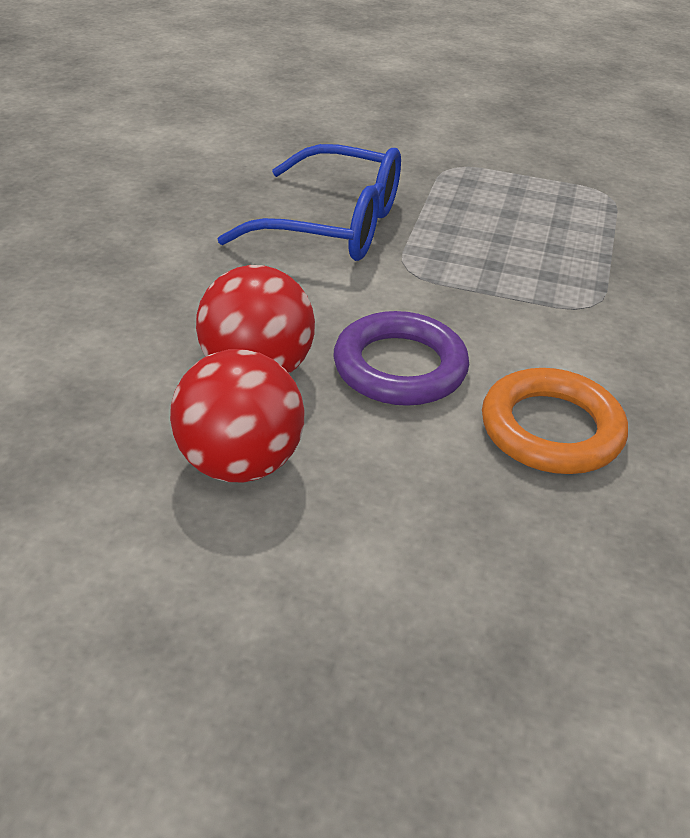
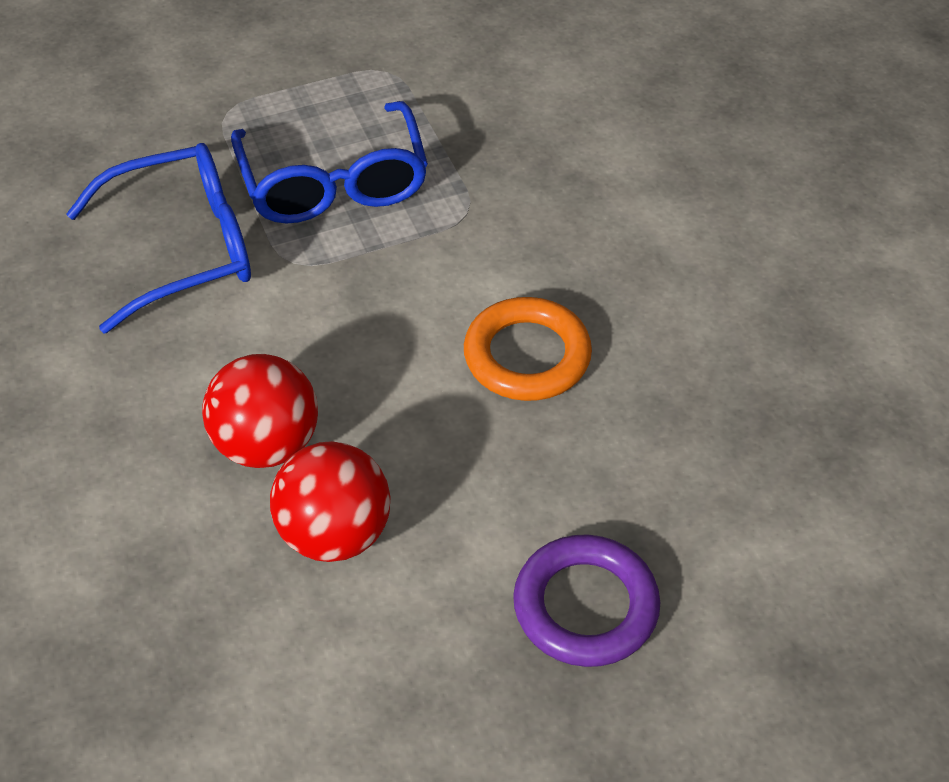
camera: 35 degrees left, 10 degrees up
(400, 367) = (373, 369): purple ring -> purple ring (585, 606)
(493, 238) = (333, 182): none -> blue glasses

